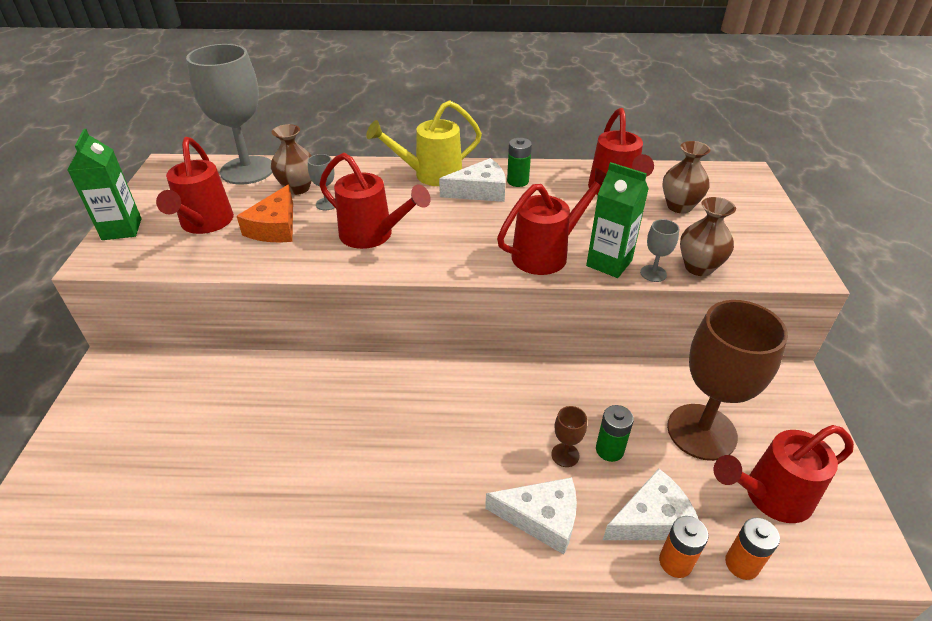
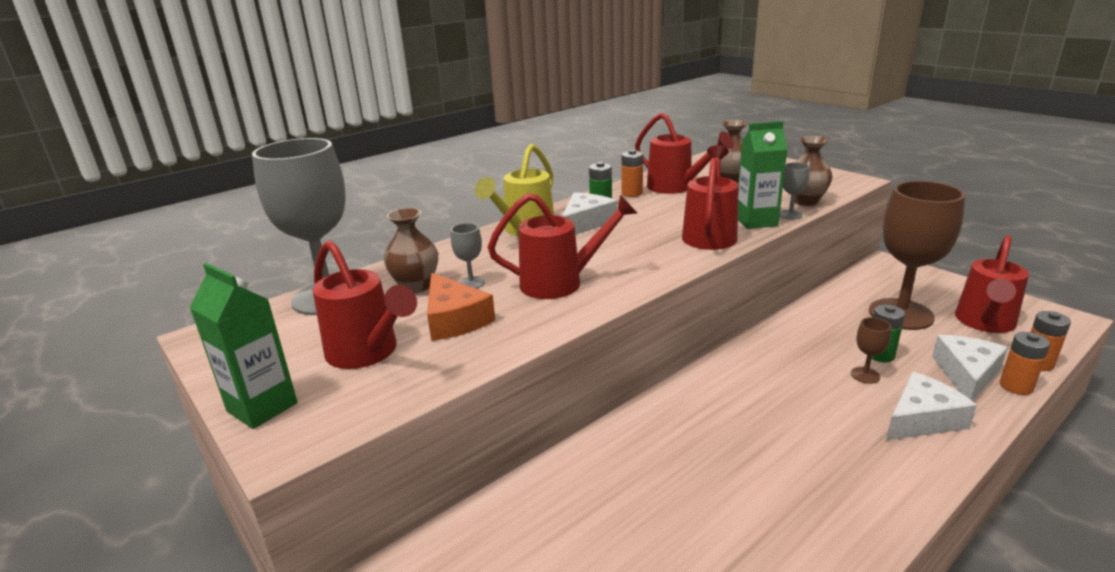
camera: 40 degrees left, 15 degrees down
(567, 179) = (632, 193): none -> orange battery

